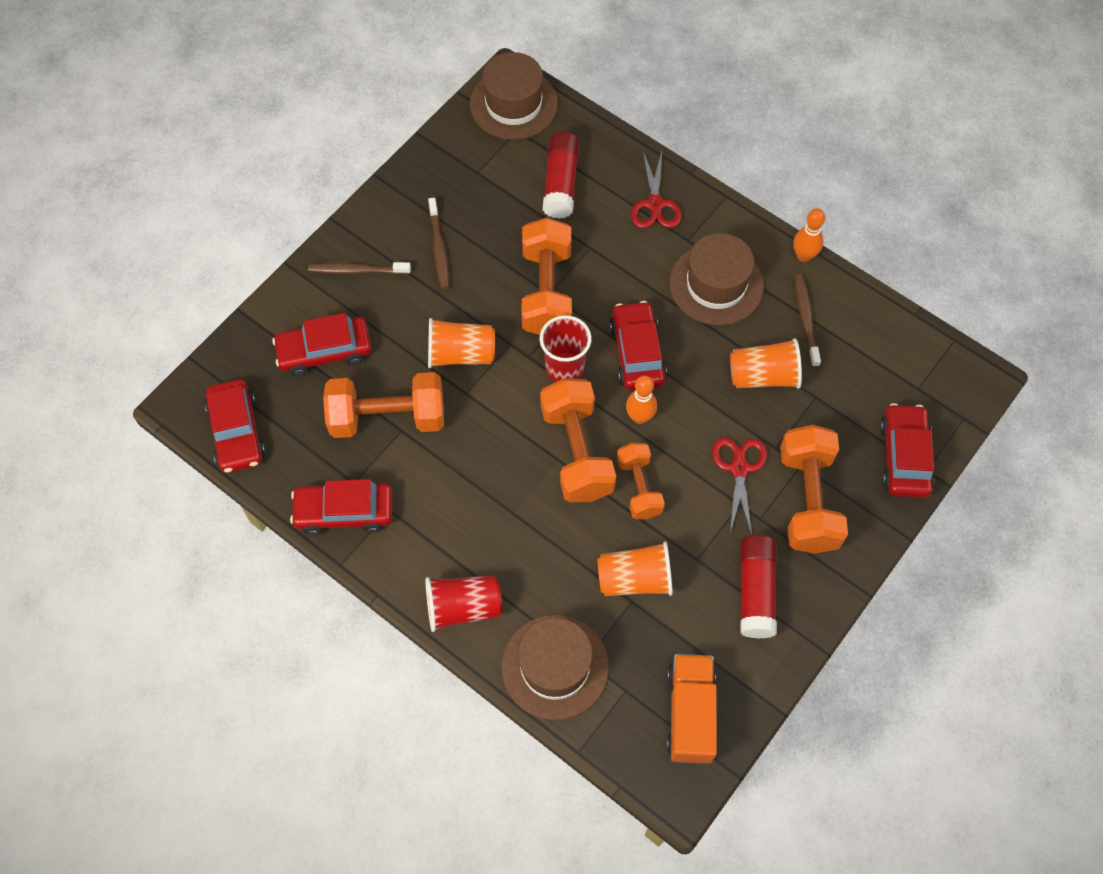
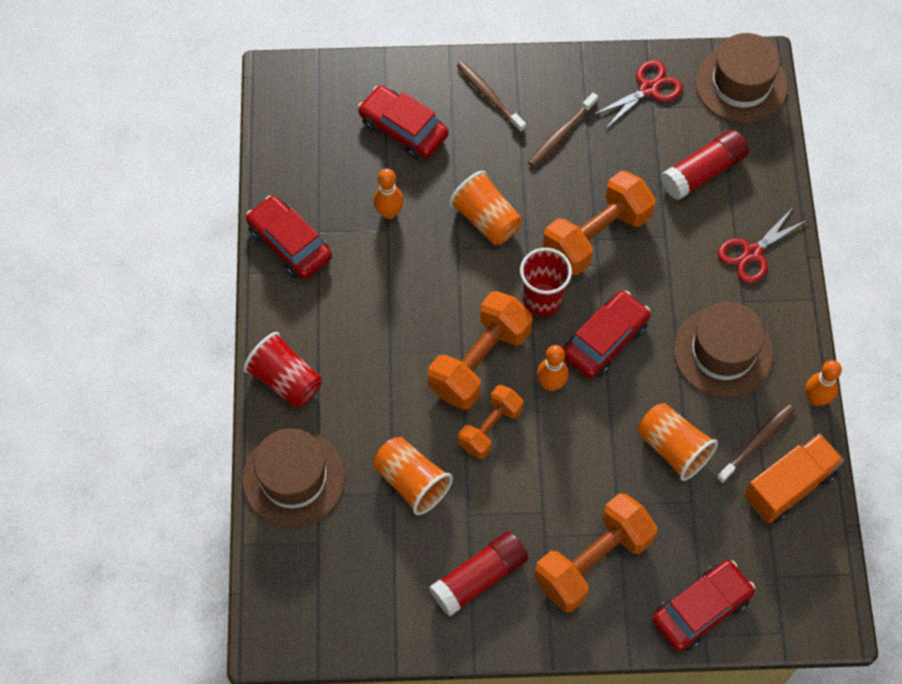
camera: 50 degrees right, 0 degrees up
(237, 432) = (288, 126): red car -> none
(388, 417) = (389, 212): orange dumbbell -> orange bowling pin
(690, 714) = (337, 602): orange truck -> orange truck (789, 486)
(739, 468) = (573, 489): red scissors -> red scissors (648, 89)

